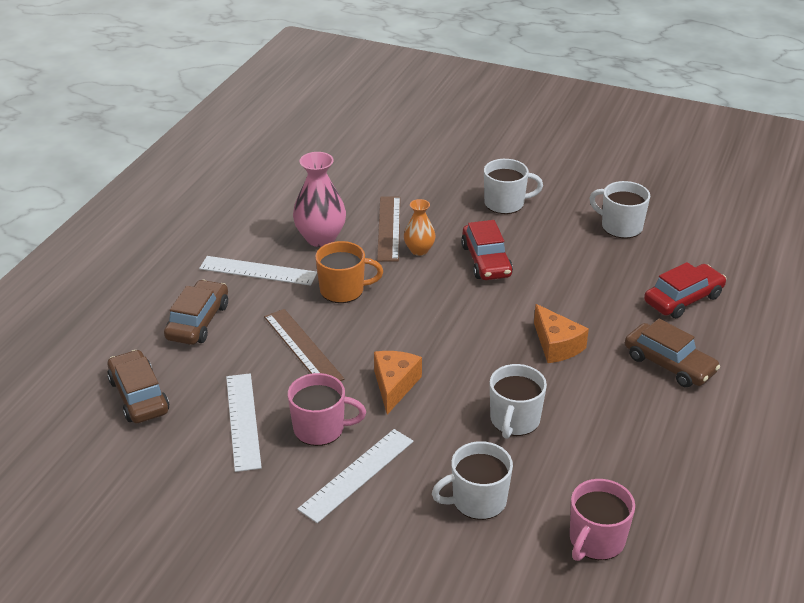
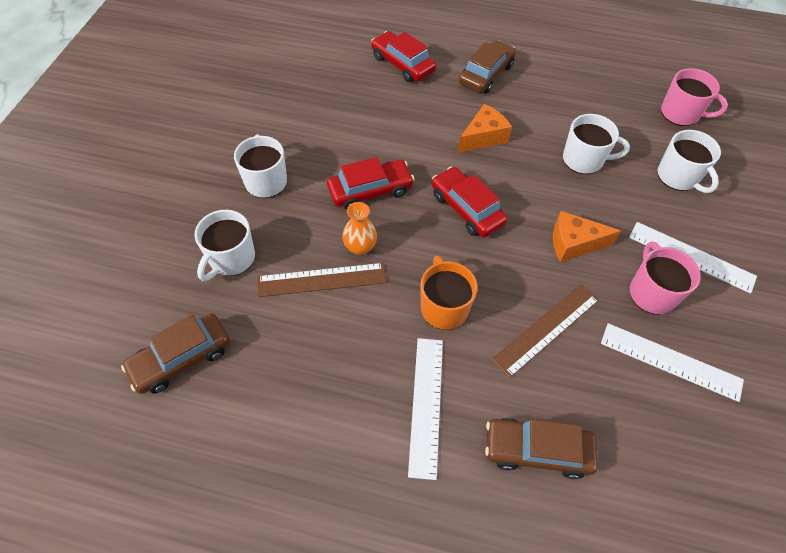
camera: 100 degrees left, 20 degrees up
(139, 396) = (680, 480): brown car -> brown car (182, 358)
(243, 421) = (670, 361): white ruler -> white ruler turned 45 degrees clockwise
(320, 238) = (349, 347): pink vase -> none
(453, 319) = (467, 209): none -> red car
(620, 226) = (301, 98): white mug -> white mug (231, 258)

